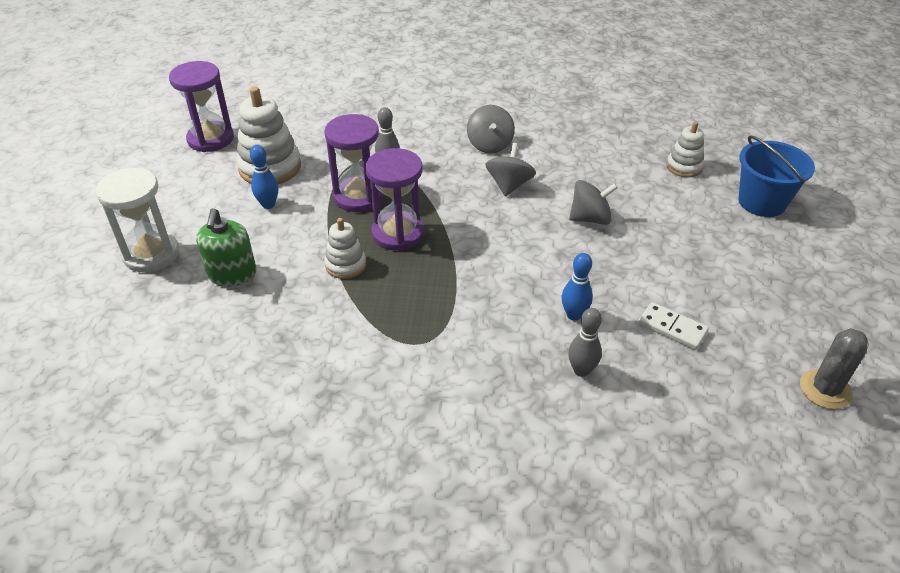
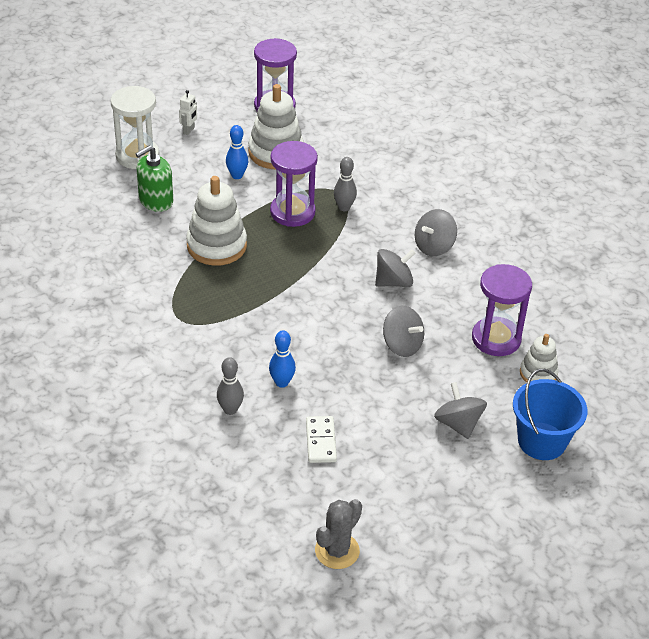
camera: 50 degrees right, 0 degrees up
(166, 203) = (189, 130): none -> white robot
(345, 265) = (216, 246): white stacking toy -> white stacking toy, size x1.73
(398, 233) = (274, 253): purple hourglass -> purple hourglass (496, 339)
(710, 235) = (458, 424): none -> grey spinning top
(825, 389) = (337, 551): grey cactus -> grey cactus turned 60 degrees counterclockwise

